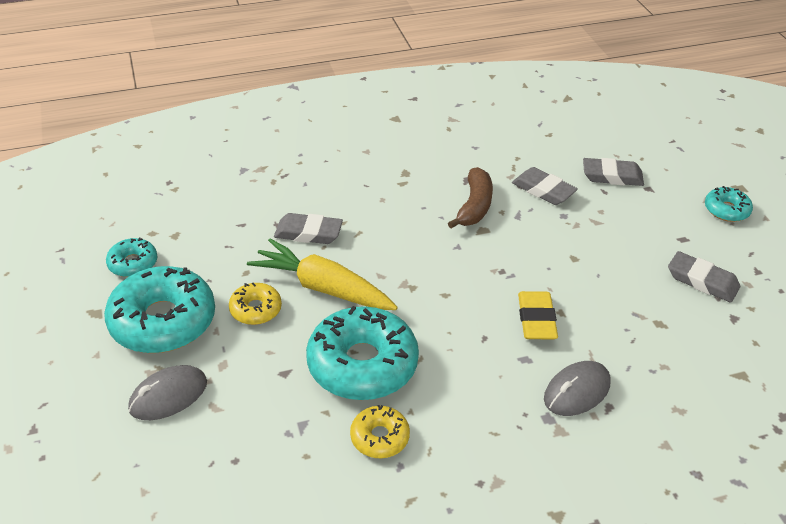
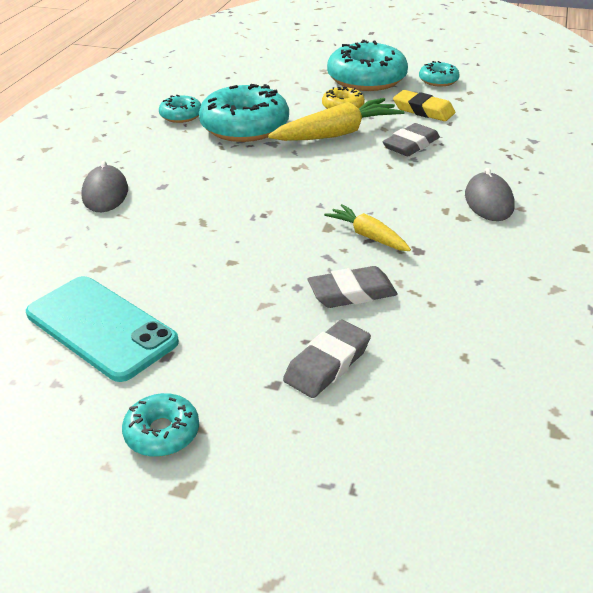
camera: 125 degrees right, 5 degrees down
(168, 396) = (299, 70): grey mouse -> grey mouse (488, 201)
(379, 437) = (181, 115): yellow donut -> turquoise donut
(474, 206) = (368, 236): brown banana -> yellow carrot
(536, 319) = (190, 207): yellow eraser -> yellow eraser (423, 110)
(702, 281) = (101, 328): grey eraser -> turquoise phone

